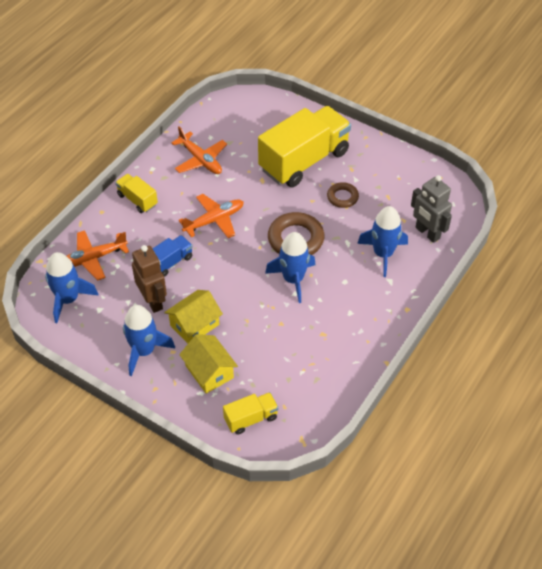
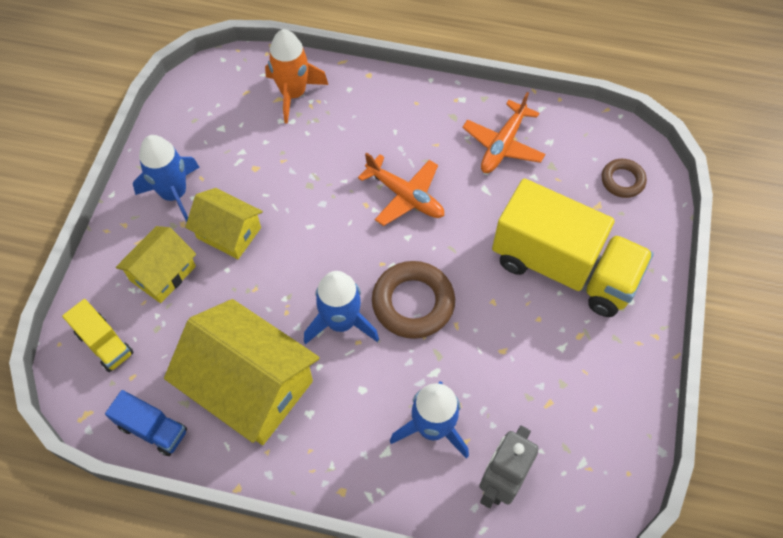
camera: 70 degrees right, 10 degrees up
(68, 299) = (225, 94): blue rocket -> none
(93, 258) = (293, 94): orange plane -> orange rocket
(137, 200) = (403, 103): yellow truck -> none
(153, 301) = (251, 176): brown robot -> none
(170, 262) = (317, 172): blue truck -> blue truck (152, 429)
(319, 339) = (250, 386): none -> yellow house
(342, 197) = (517, 340): brown ring -> brown ring (622, 180)

